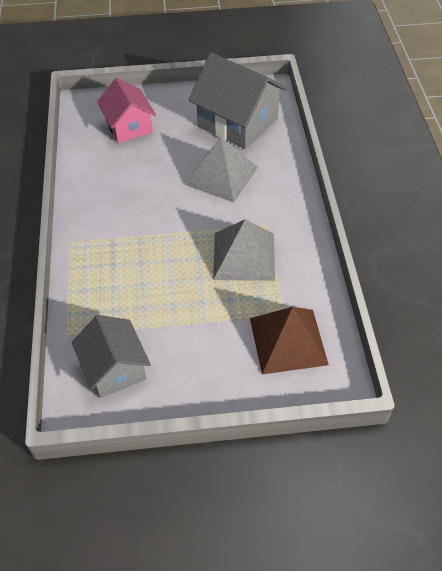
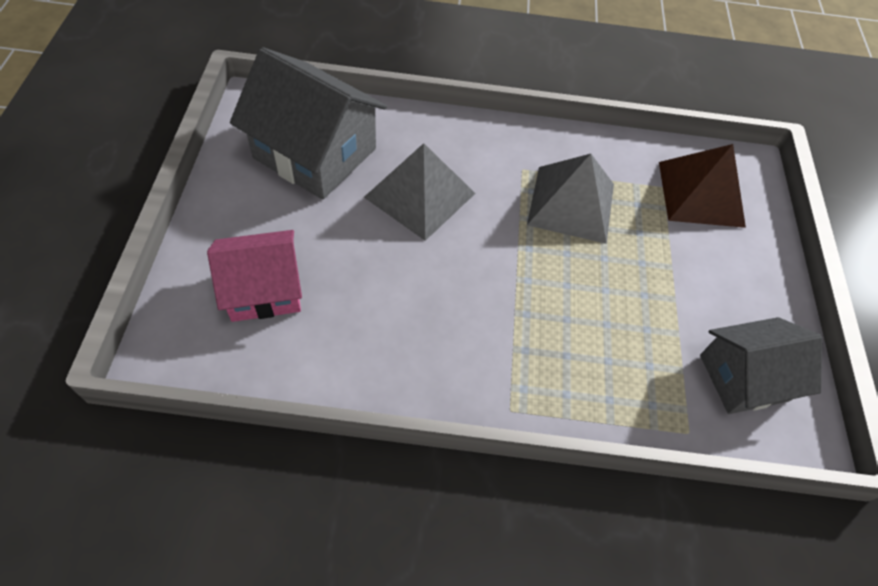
camera: 85 degrees left, 5 degrees up
(237, 122) = (315, 153): grey house -> grey house turned 75 degrees clockwise

